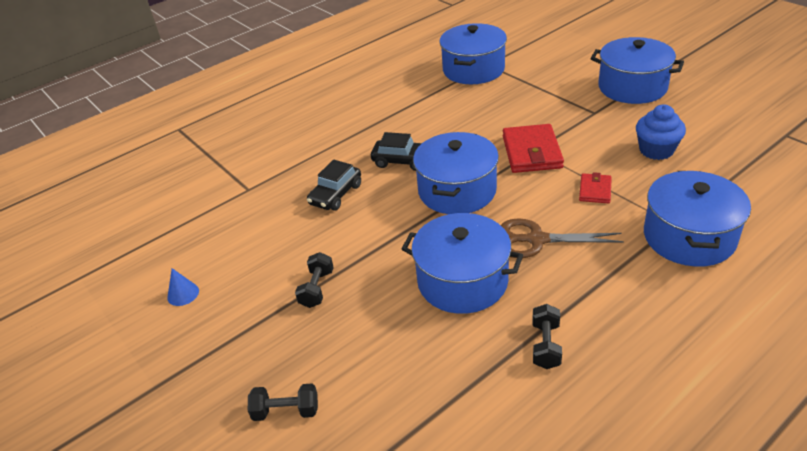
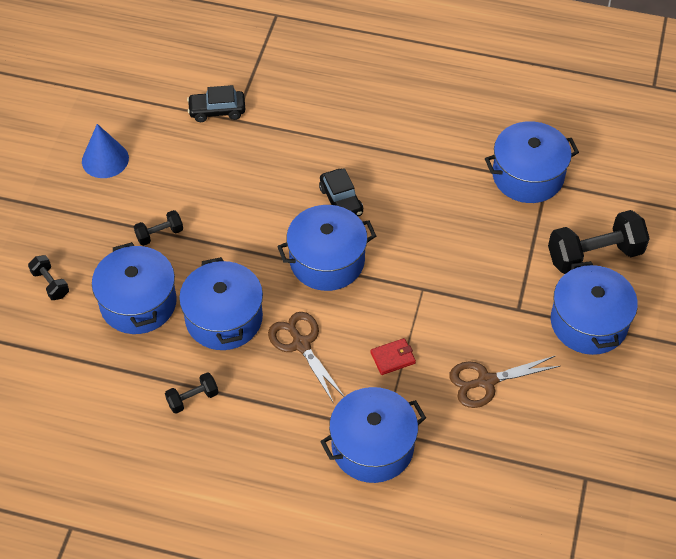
camera: 50 degrees right, 15 degrees up
(183, 294) = (105, 159): blue cone -> blue cone, size x1.83
(336, 194) = (267, 181): black car -> black car (217, 111)
(385, 340) = (138, 303): none -> blue pot
(531, 152) = (418, 288): red wallet -> none
(572, 66) = (594, 255): none -> black dumbbell
(656, 150) = (486, 381): blue cupcake -> brown scissors

